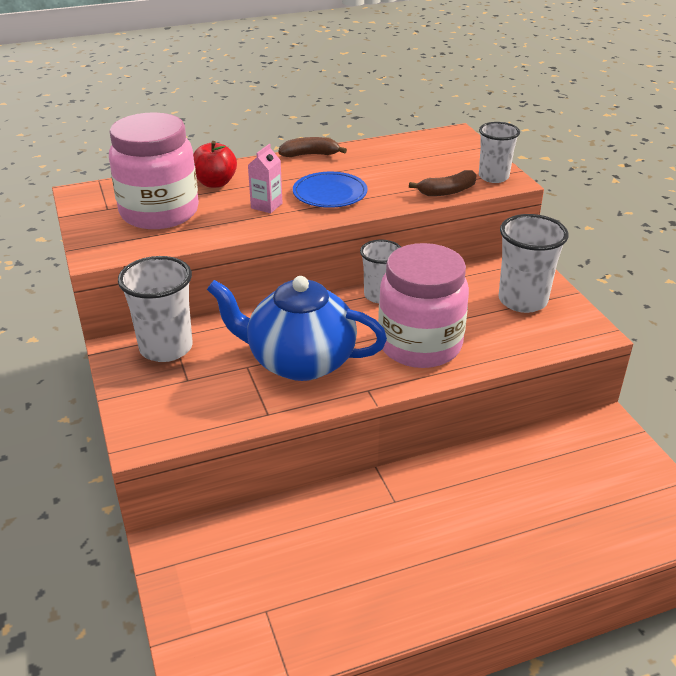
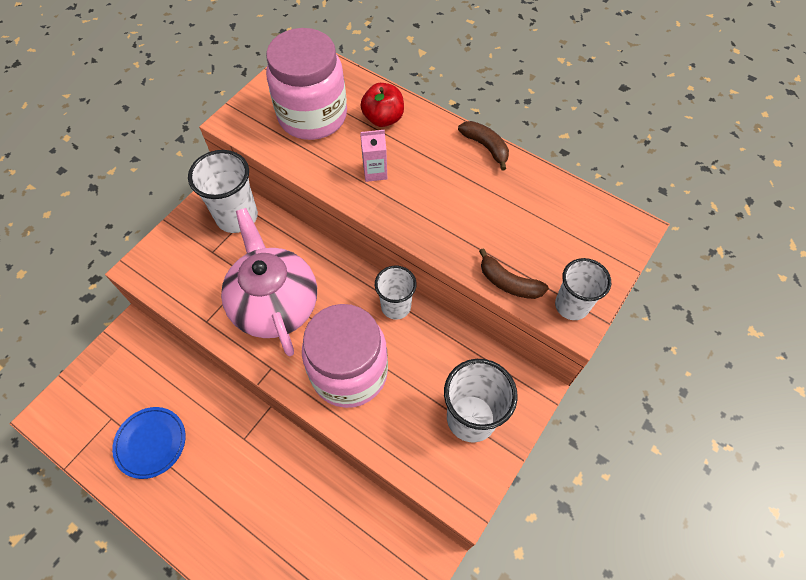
camera: 55 degrees right, 25 degrees up
(299, 361) = (275, 304): blue teapot -> pink teapot
(330, 193) = (430, 200): blue plate -> blue plate (151, 443)

